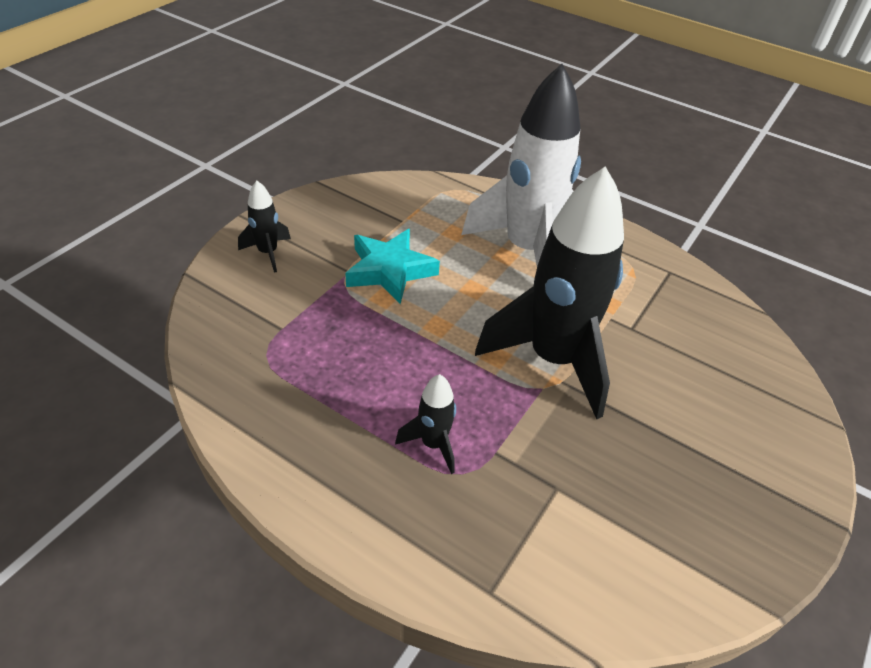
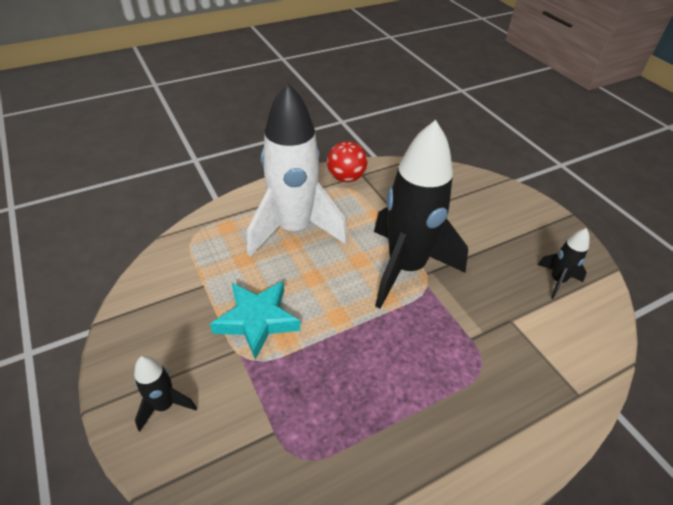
camera: 60 degrees left, 0 degrees up
(433, 444) = (450, 372): black rocket -> black rocket (557, 281)
(648, 260) = (346, 178): none -> red ball

